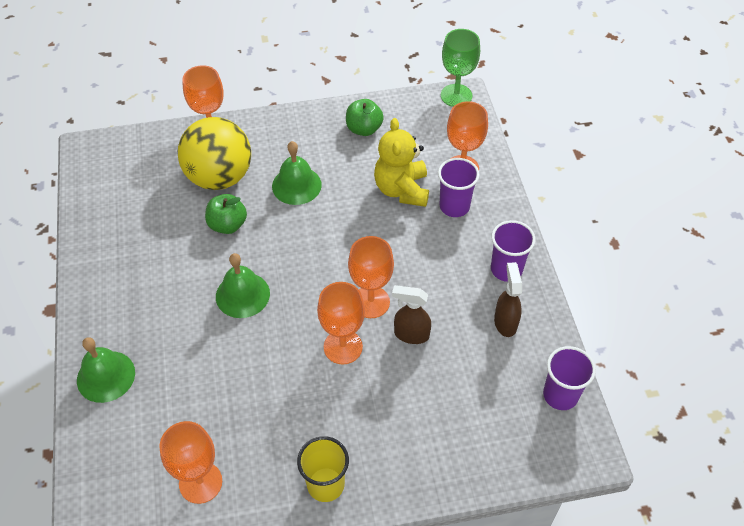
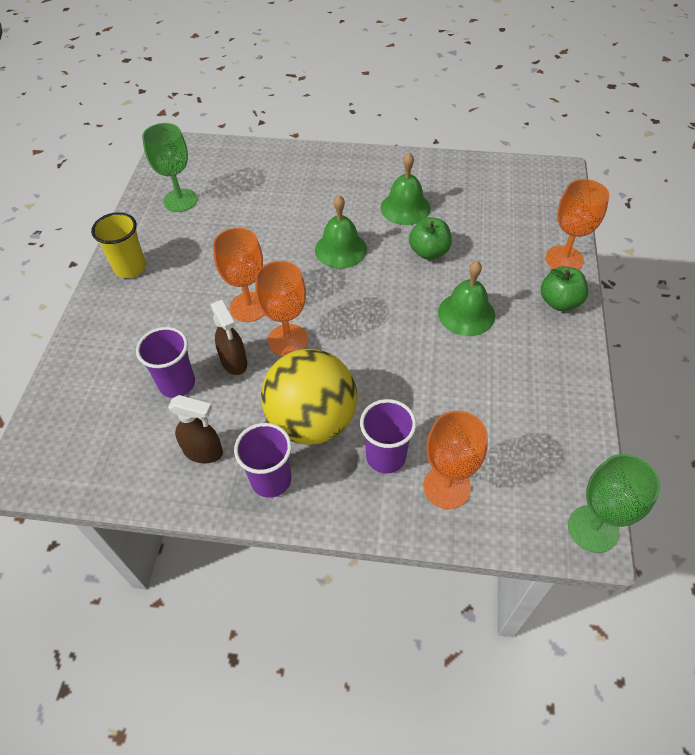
camera: 110 degrees right, 0 degrees up
(106, 376) = (300, 163): green bell -> green bell (405, 208)
(200, 482) = (180, 200): orange goblet -> green goblet
(219, 177) = (495, 255): yellow ball -> yellow ball (312, 421)
(364, 129) = (543, 397): green apple -> green apple (559, 302)
(402, 190) = (430, 409): yellow teddy bear -> none
(411, 334) = (234, 362): brown spray bottle -> brown spray bottle turned 120 degrees clockwise
(560, 395) = (93, 471): purple cup -> purple cup (177, 384)

